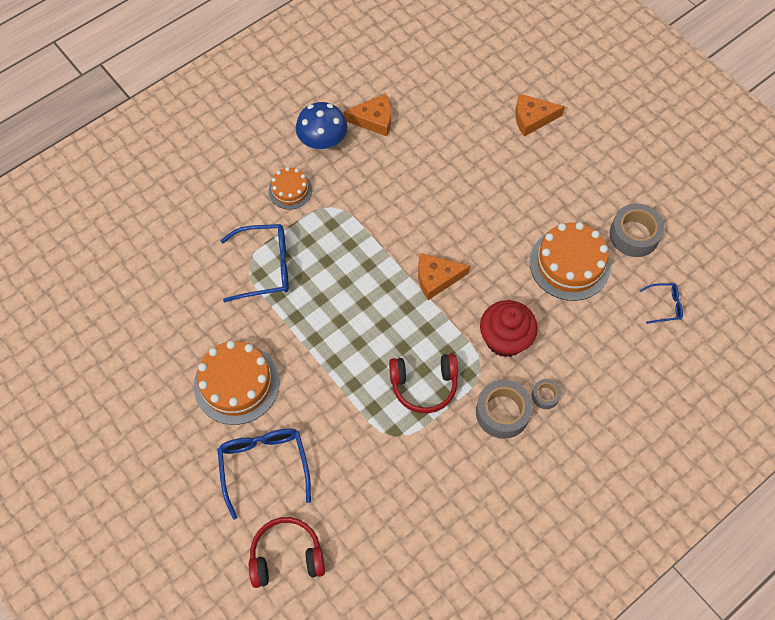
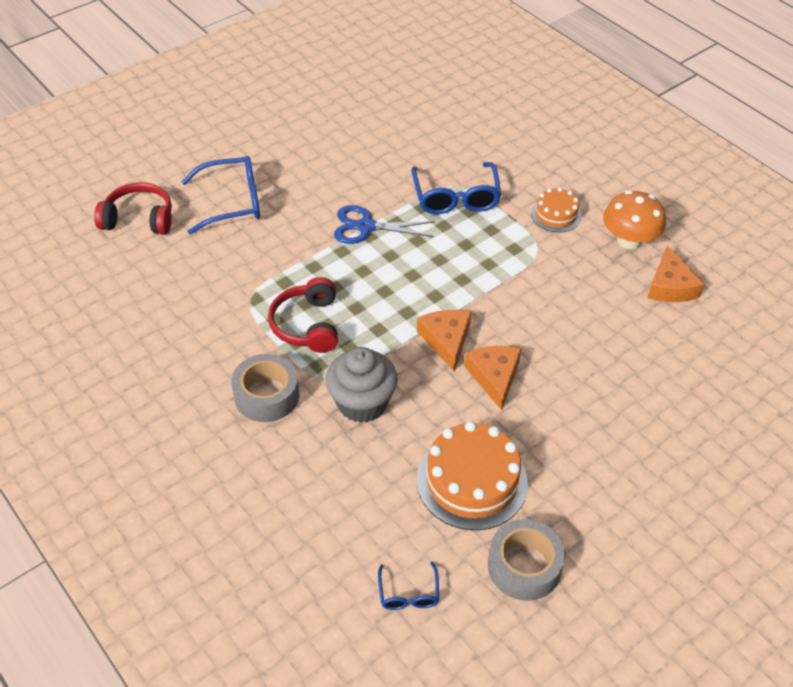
camera: 90 degrees right, 15 degrees down
(236, 384) = (321, 181): orange cake -> none
(286, 556) = (139, 219): red headphones -> red headphones turned 75 degrees counterclockwise
(302, 342) = (366, 227): none -> blue scissors
(323, 141) = (629, 240): blue mushroom -> orange mushroom
(505, 339) = (362, 403): red cupcake -> grey cupcake
(532, 118) = (709, 454): orange cheese -> orange cheese (494, 377)
(545, 396) = (284, 439): grey tape -> none

